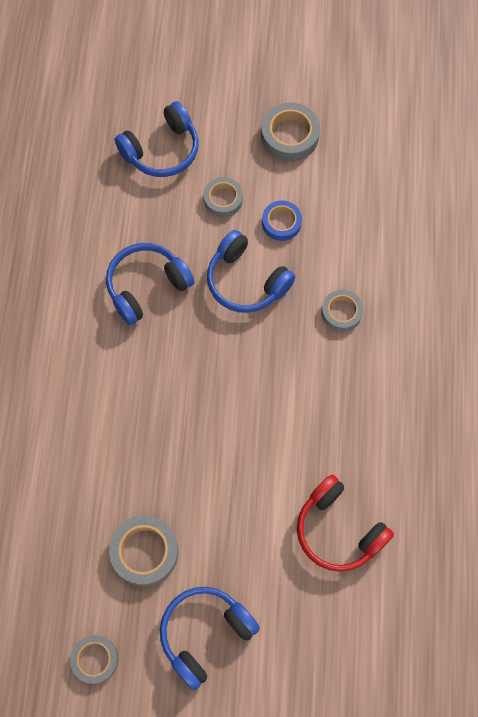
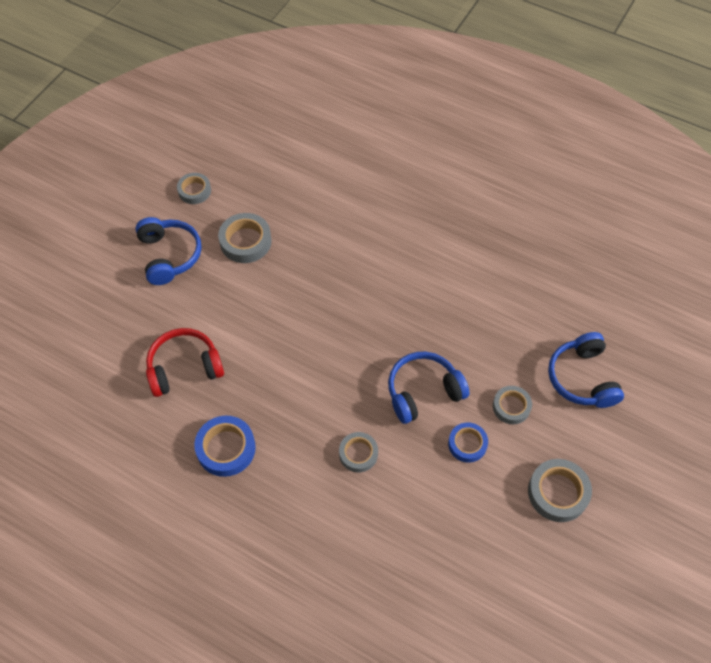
camera: 115 degrees right, 10 degrees down
(147, 286) = (452, 318): blue headphones -> none
(402, 437) = (226, 448): none -> blue tape

